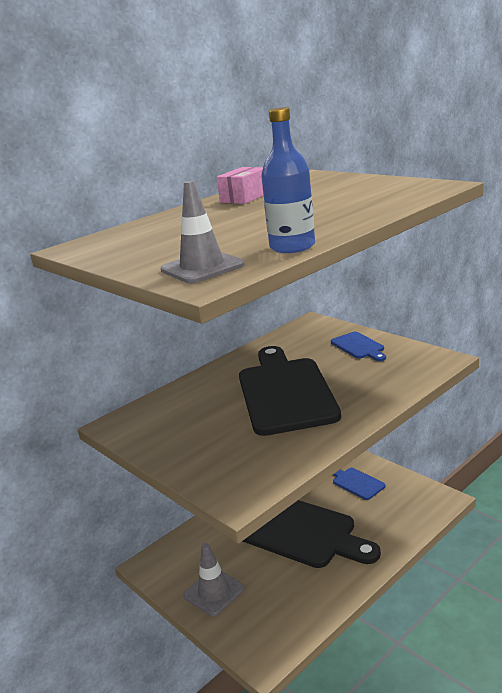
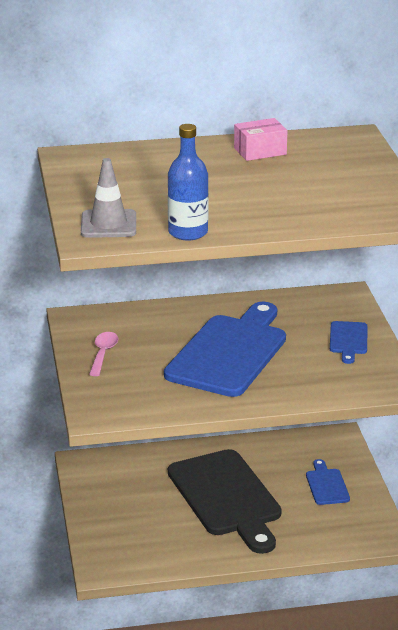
camera: 30 degrees right, 5 degrees up
(177, 441) = (103, 353): none -> pink spoon
(214, 592) = (111, 508): grey traffic cone -> none
(285, 392) = (229, 353): black cutting board -> blue cutting board

